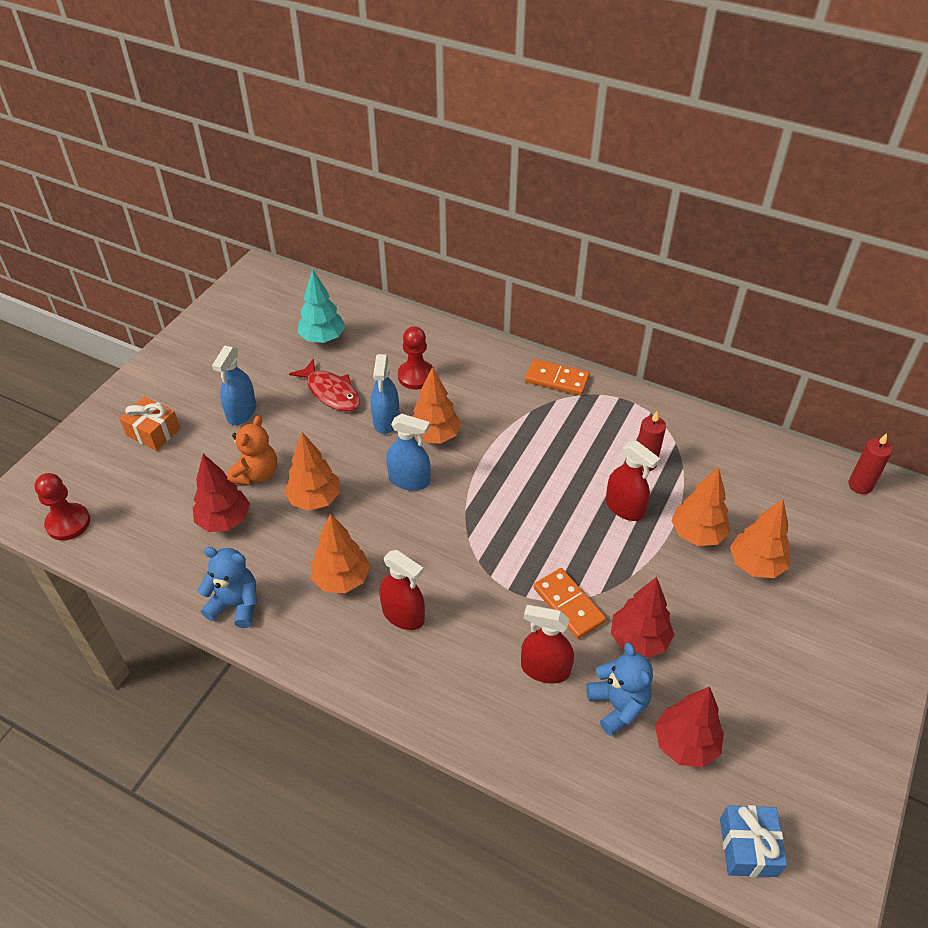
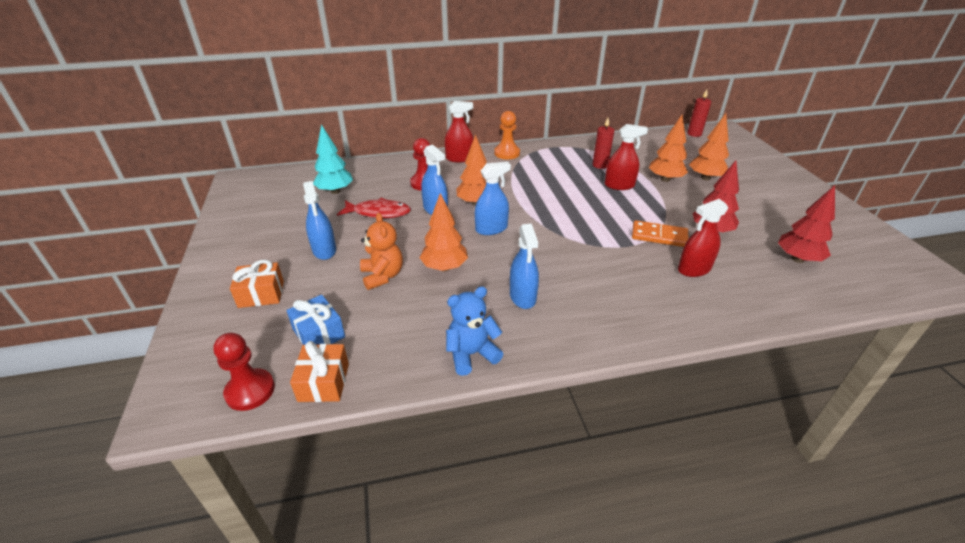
camera: 40 degrees left, 10 degrees down
(116, 551) = (324, 382): none -> orange gift
(224, 521) = (394, 313): red tree -> none
(341, 579) = (522, 296): orange tree -> blue spray bottle
(403, 615) = (586, 291): red spray bottle -> red spray bottle (459, 158)
(557, 379) = (507, 153): orange domino -> orange pawn
(618, 706) = (748, 263): blue teddy bear -> none
(748, 847) = (886, 281): blue gift -> blue gift (319, 333)

